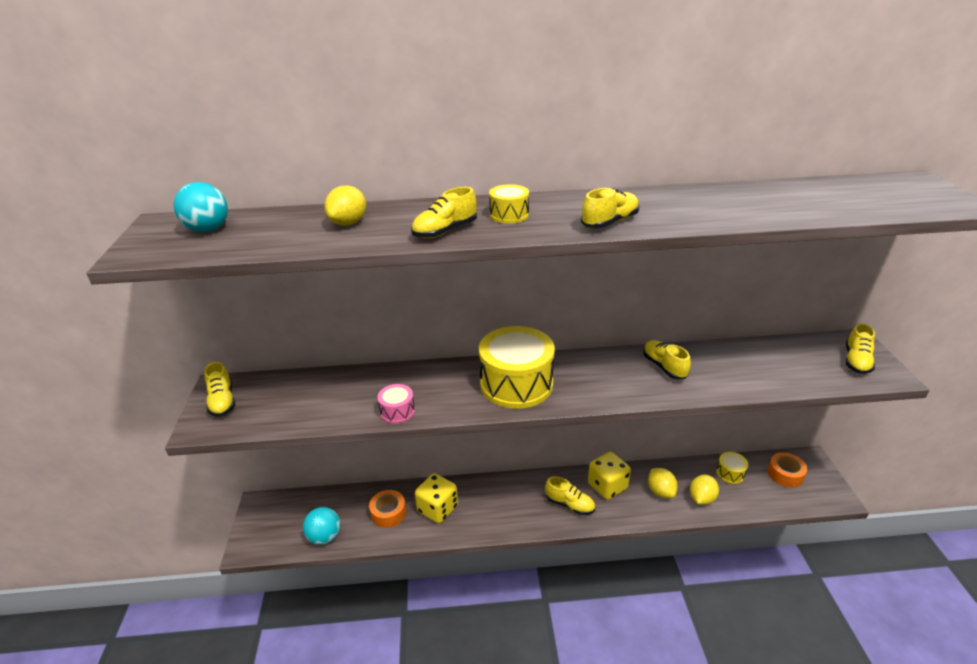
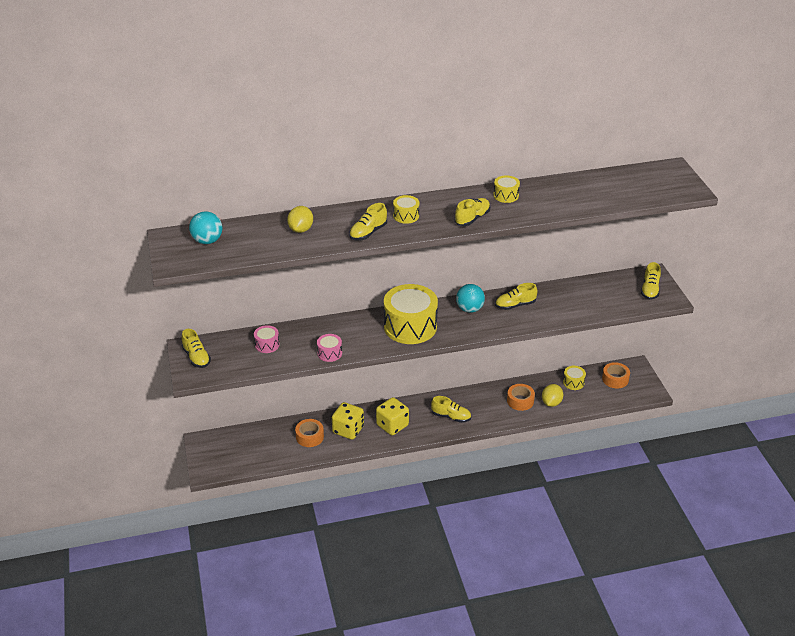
camera: 10 degrees left, 5 degrees up
(320, 392) = (267, 345): none -> pink drum
(324, 537) = (264, 458): turquoise ball -> turquoise ball (469, 309)
(607, 486) = (479, 401): yellow dice -> yellow dice (392, 425)
(660, 492) = (520, 401): yellow lemon -> orange tape
(663, 199) = (506, 195): none -> yellow drum
(664, 367) = (515, 305): yellow shoe -> yellow shoe turned 75 degrees counterclockwise

